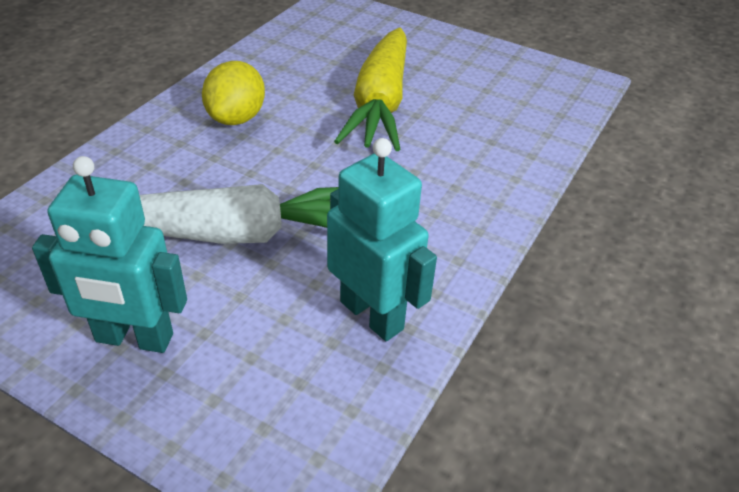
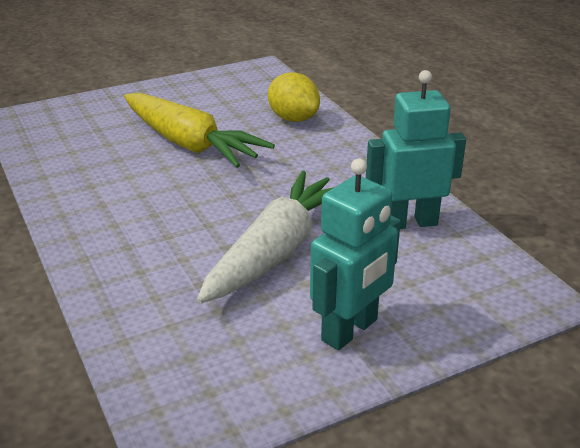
camera: 55 degrees left, 10 degrees down
(236, 118) = (127, 210): yellow lemon -> yellow lemon (293, 119)

